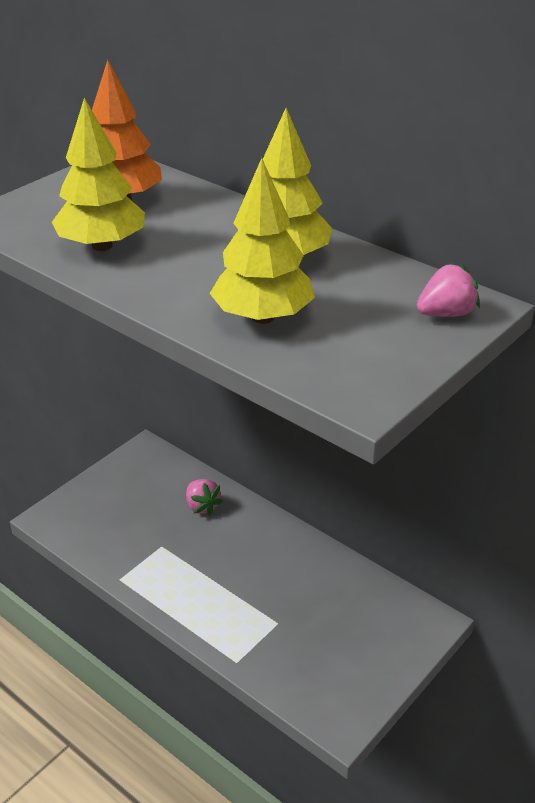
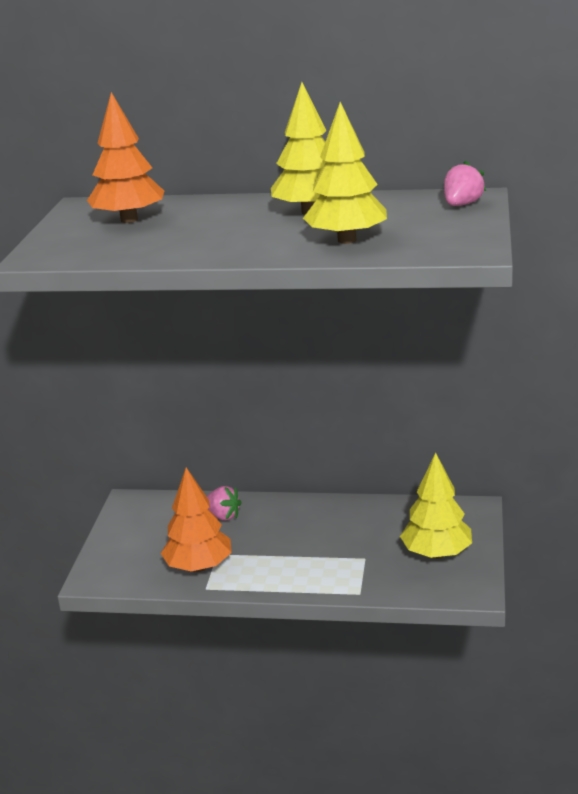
camera: 30 degrees left, 10 degrees down
(102, 246) = (161, 244): yellow tree -> yellow tree (437, 553)
(134, 552) = (199, 567): none -> orange tree

